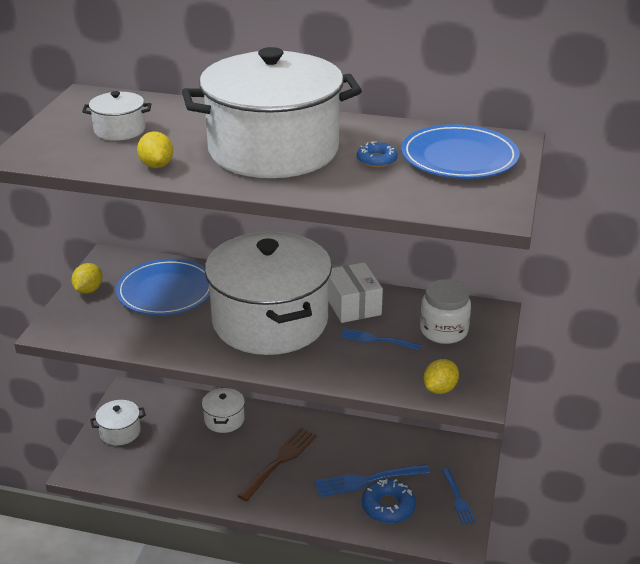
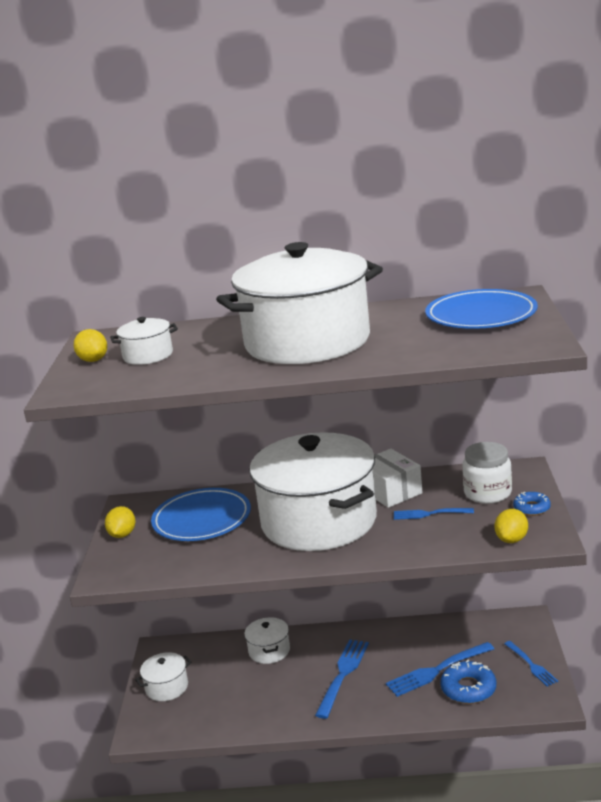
camera: 10 degrees left, 10 degrees down
(156, 165) = (204, 373): yellow lemon -> yellow lemon (93, 360)
(279, 462) = (343, 675): brown fork -> blue fork
(376, 160) = (408, 331): blue donut -> blue donut (531, 508)

